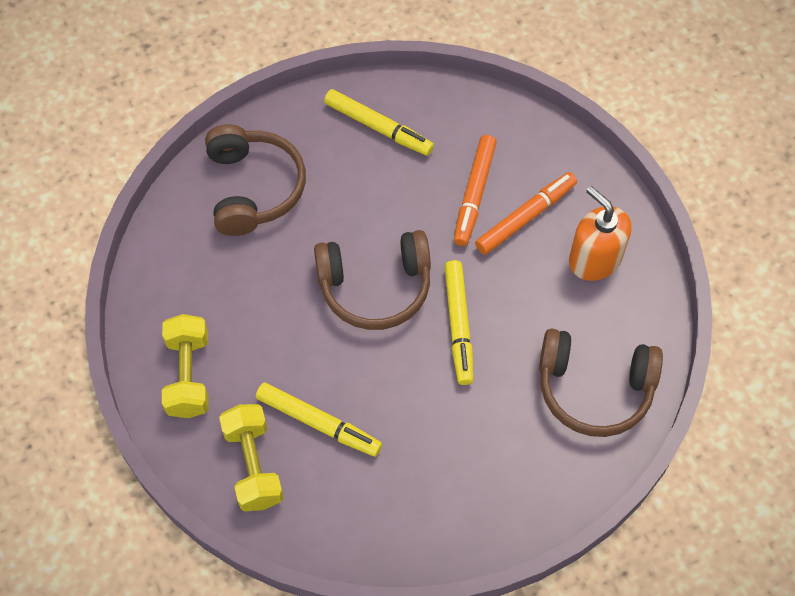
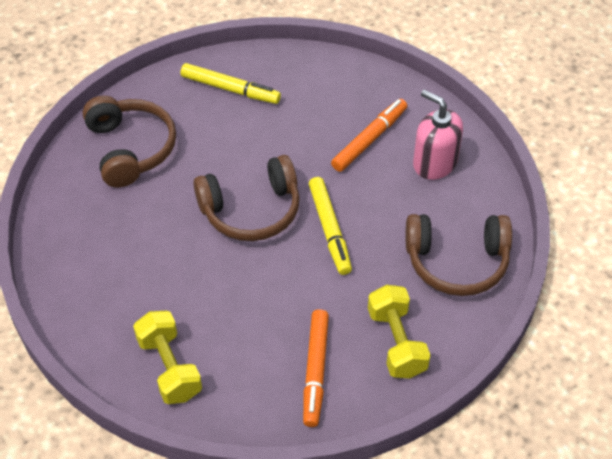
camera: 10 degrees left, 10 degrees down
(188, 375) = (98, 303): yellow dumbbell -> yellow dumbbell (396, 342)
(318, 423) = (222, 324): yellow marker -> none
(474, 194) = (322, 128): orange marker -> orange marker (315, 371)
(594, 259) = (434, 163): orange soap dispenser -> pink soap dispenser

